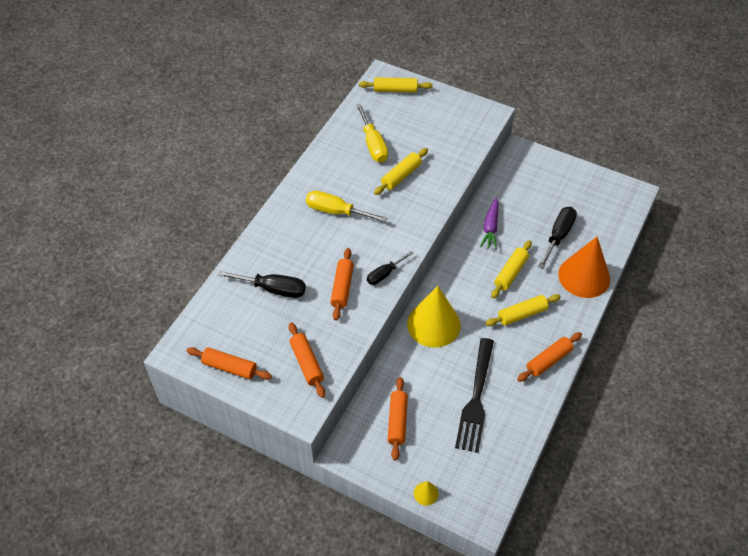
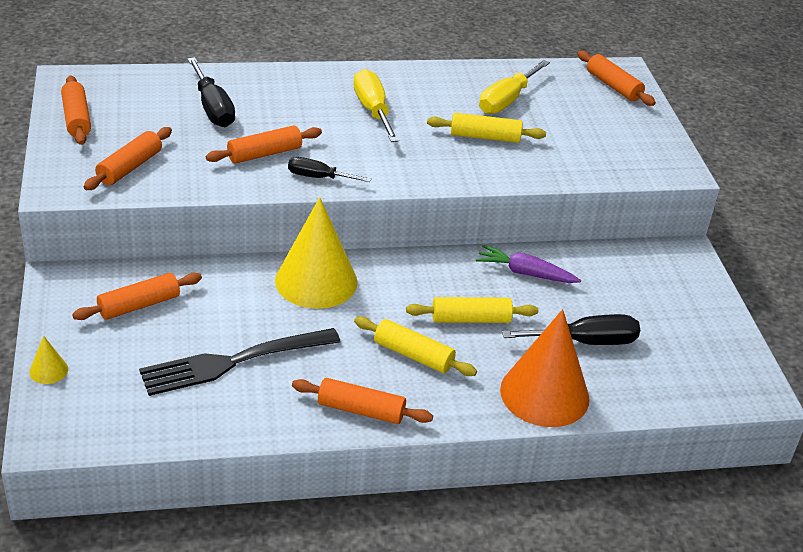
camera: 50 degrees right, 15 degrees down
(395, 90) = (613, 86): yellow rolling pin -> orange rolling pin
(490, 227) = (525, 273): purple carrot -> purple carrot turned 45 degrees clockwise

